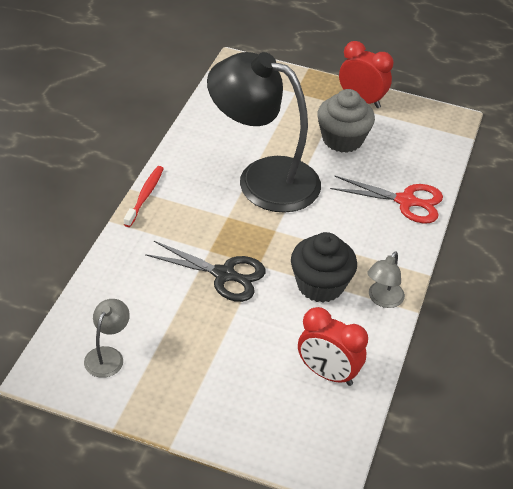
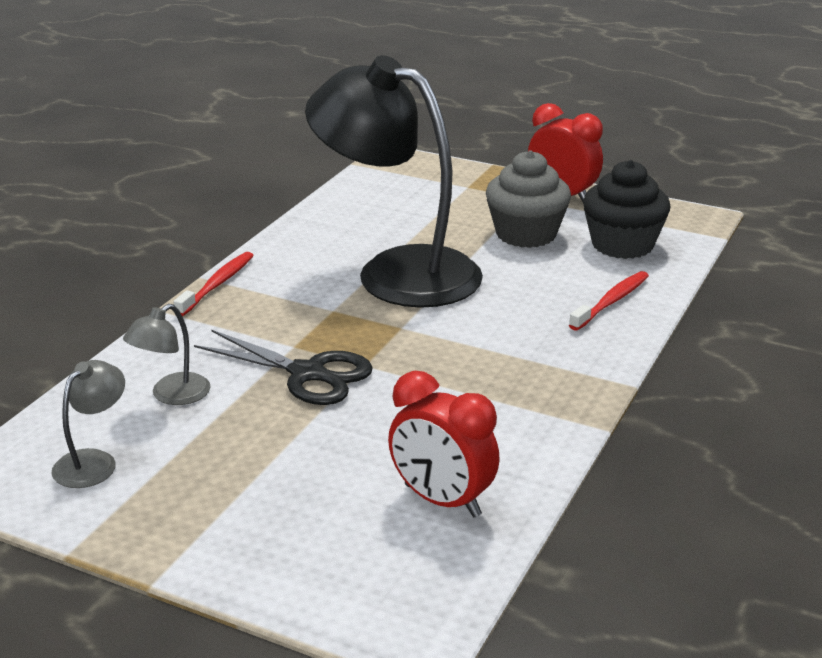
camera: 10 degrees right, 15 degrees down
(320, 285) = (455, 391): black cupcake -> black cupcake (622, 245)
(382, 300) = (553, 412): grey lamp -> grey lamp (172, 395)
(406, 201) = (611, 302): red scissors -> red toothbrush

